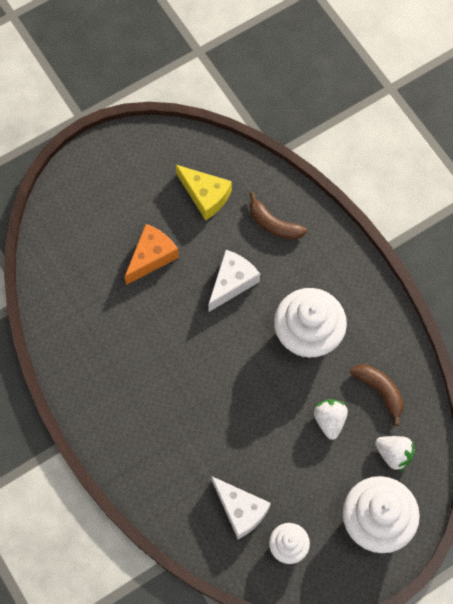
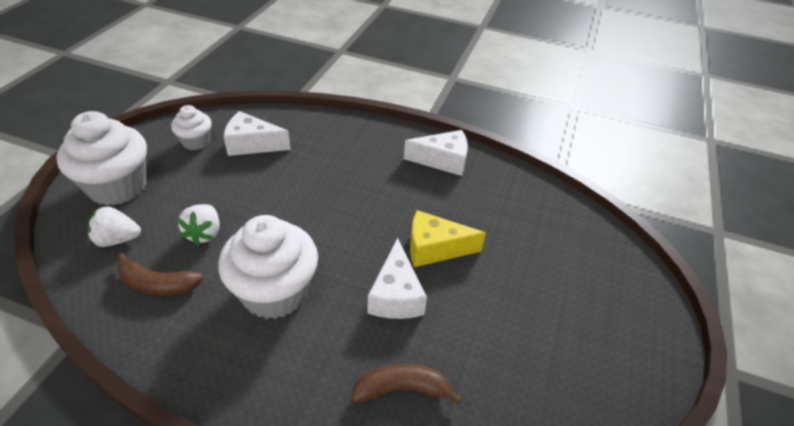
camera: 140 degrees right, 25 degrees down
(93, 381) = (443, 160): none -> white cheese
(151, 257) = (496, 271): orange cheese -> none
(205, 196) = (509, 369): yellow cheese -> yellow cheese (434, 248)
(329, 420) = (204, 233): white strawberry -> white strawberry turned 45 degrees clockwise

